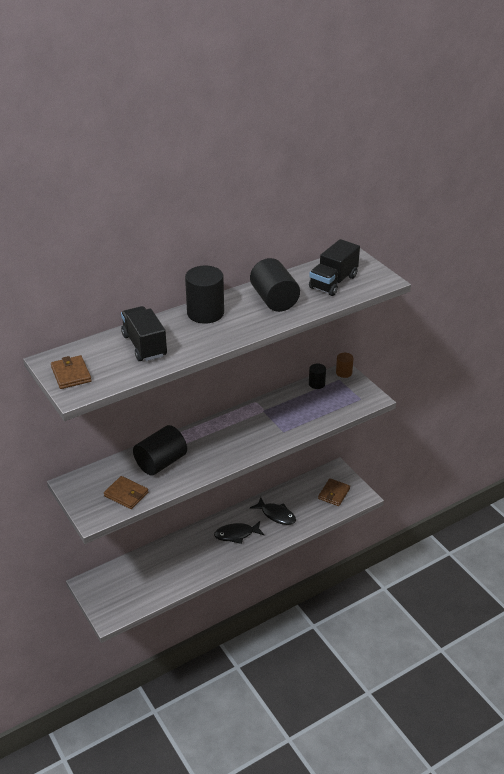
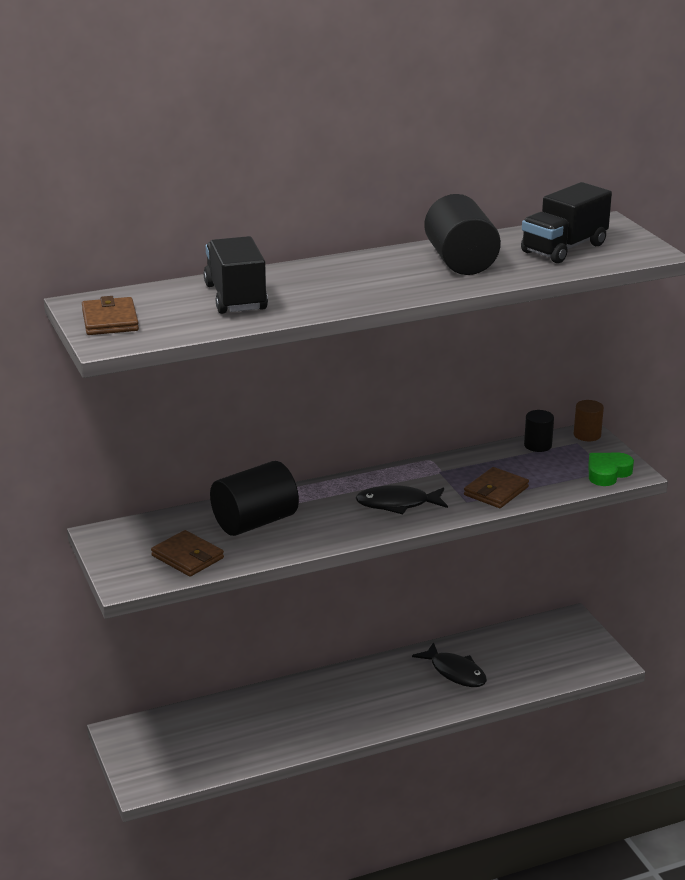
camera: 10 degrees right, 10 degrees down
(205, 313) = (345, 269): black cylinder -> none
(236, 534) = (382, 692): black fish -> black fish (397, 504)
(334, 493) = (560, 653): brown wallet -> brown wallet (496, 491)
(361, 400) = (607, 473): none -> green heart

